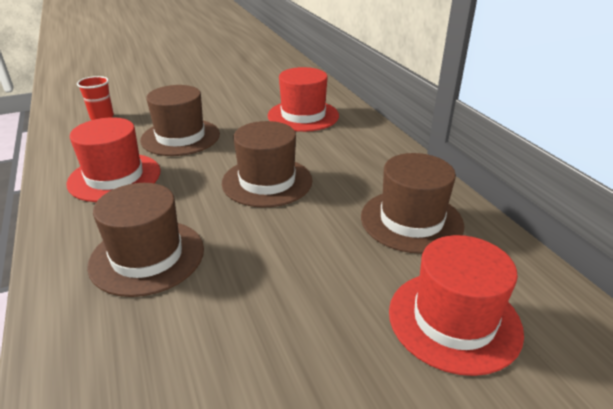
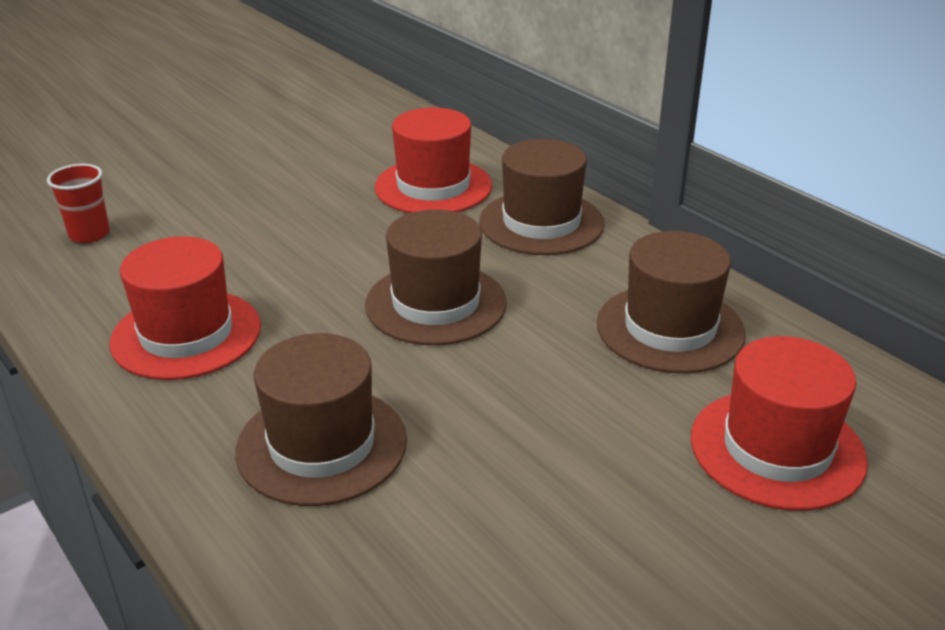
camera: 15 degrees left, 0 degrees up
(180, 137) = (253, 251): brown hat -> brown hat (541, 223)

